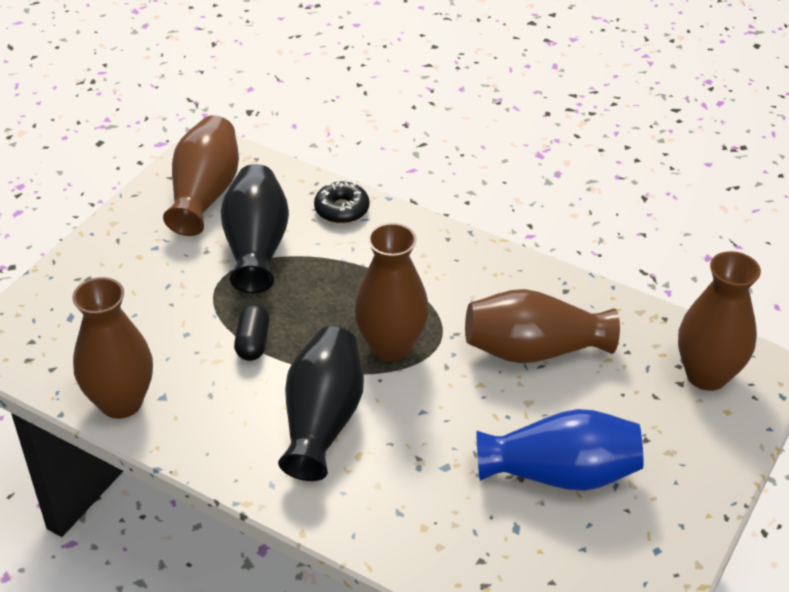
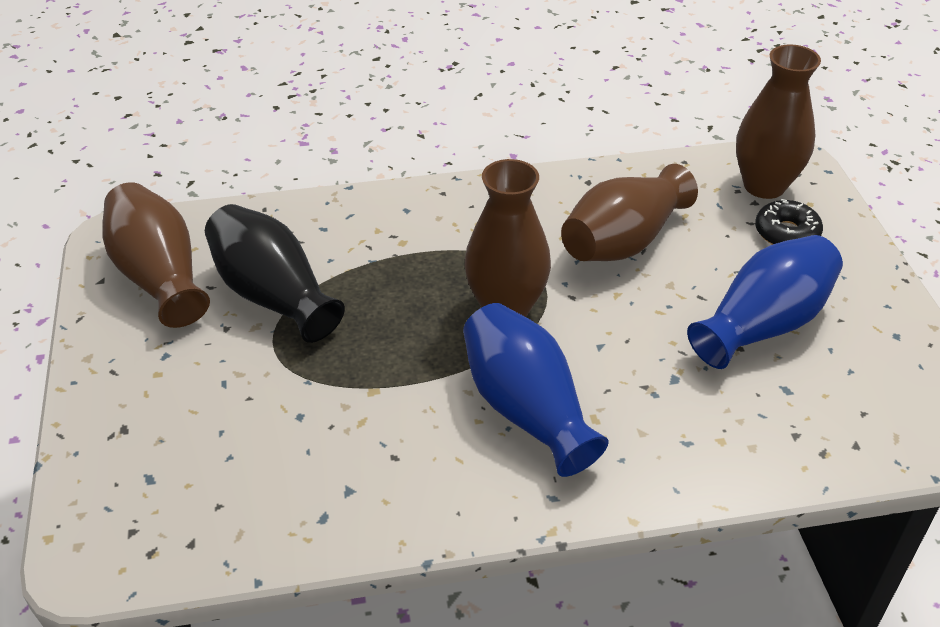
camera: 40 degrees left, 0 degrees up
(121, 402) = (311, 525): brown vase -> none
(253, 342) = (377, 382): black capsule -> none
(322, 420) = (526, 409): black vase -> blue vase
(342, 209) = (317, 219): black donut -> black donut (786, 233)

